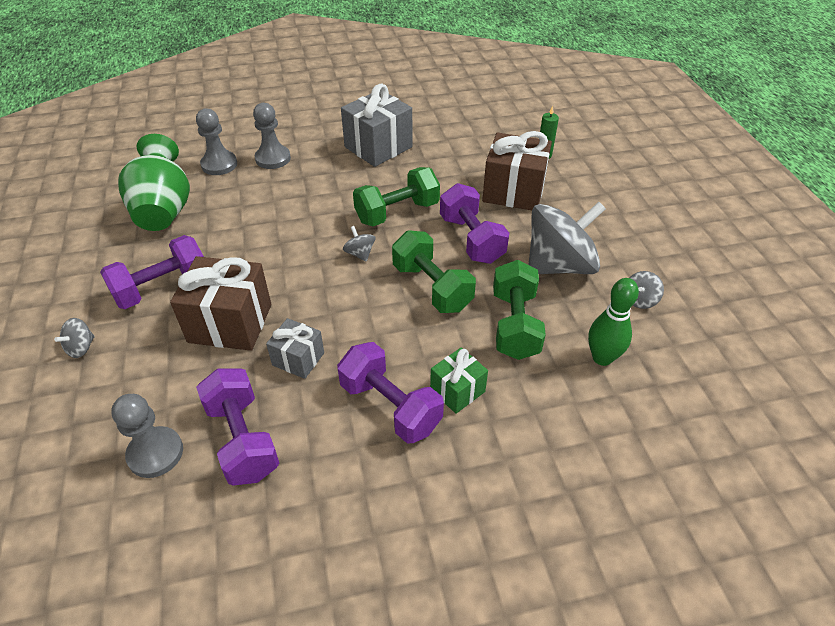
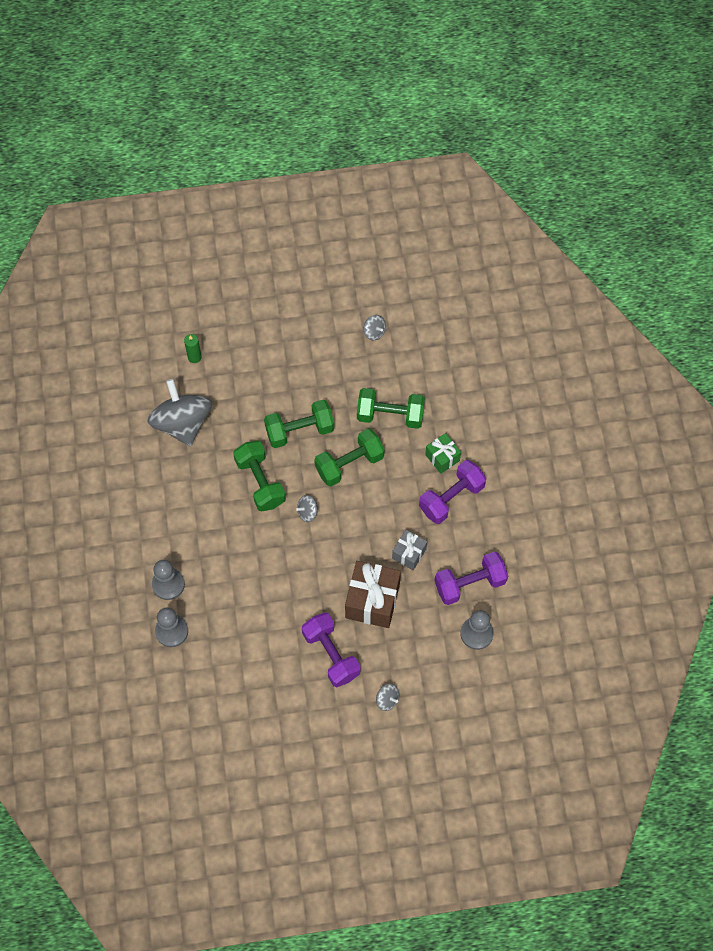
camera: 85 degrees left, 20 degrees up
(164, 211) = (235, 669): green vase -> none
(378, 147) = (162, 492): grey gift -> none
(471, 239) = (299, 430): purple dumbbell -> green dumbbell
(513, 191) = (243, 390): brown gift -> none
(559, 265) = (335, 375): grey spinning top -> grey spinning top (182, 423)
(602, 358) = (423, 368): green bowling pin -> none

